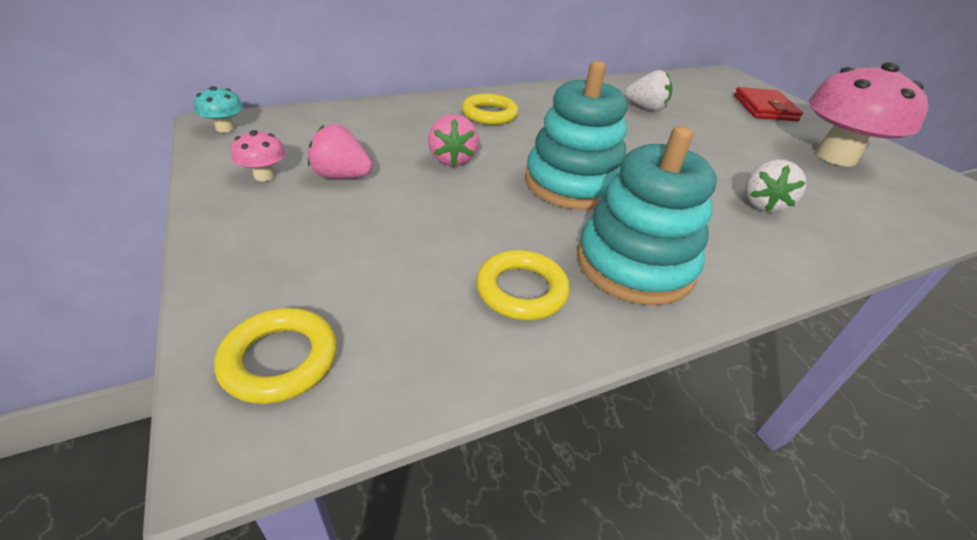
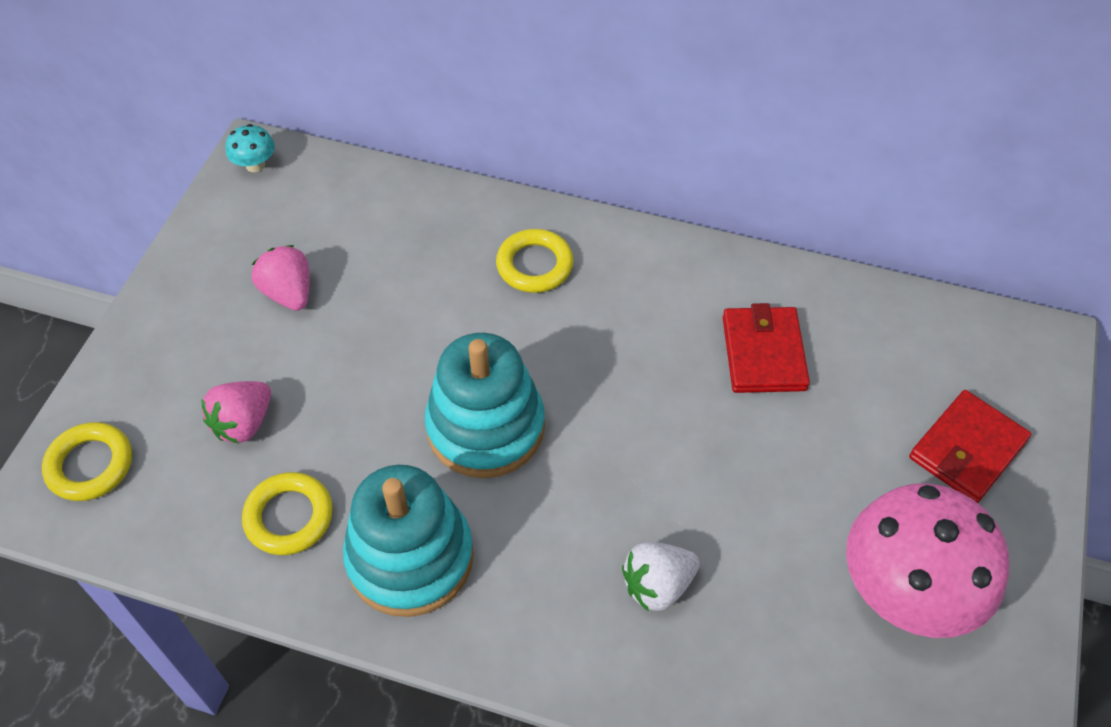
camera: 45 degrees right, 15 degrees up
(264, 176) = (230, 258): pink mushroom -> none
(452, 159) = (409, 322): pink strawberry -> pink strawberry (243, 423)
(646, 108) = (763, 353): white strawberry -> red wallet

